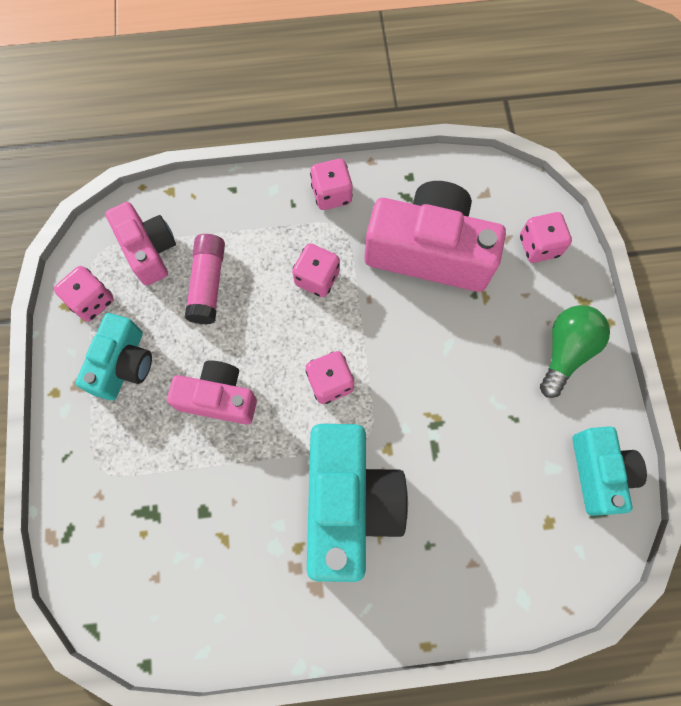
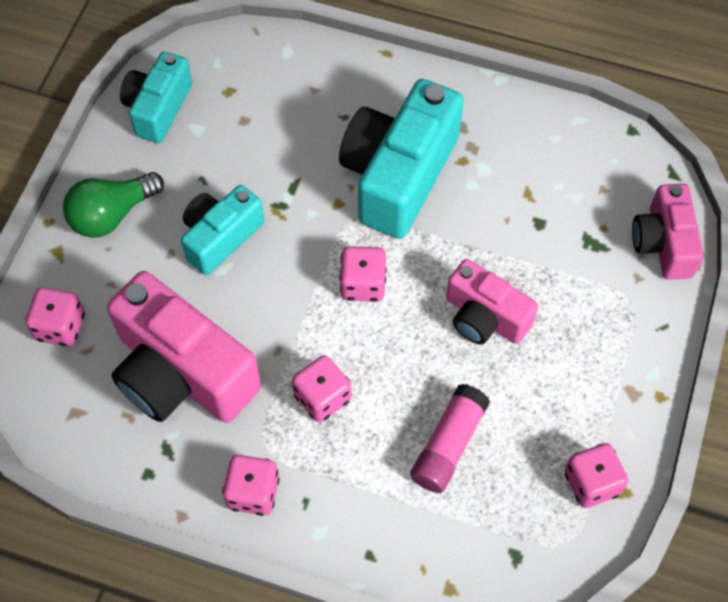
camera: 155 degrees left, 10 degrees down
(123, 364) = (575, 394): turquoise camera -> turquoise camera (220, 237)
(148, 250) = (504, 518): pink camera -> pink camera (663, 243)

